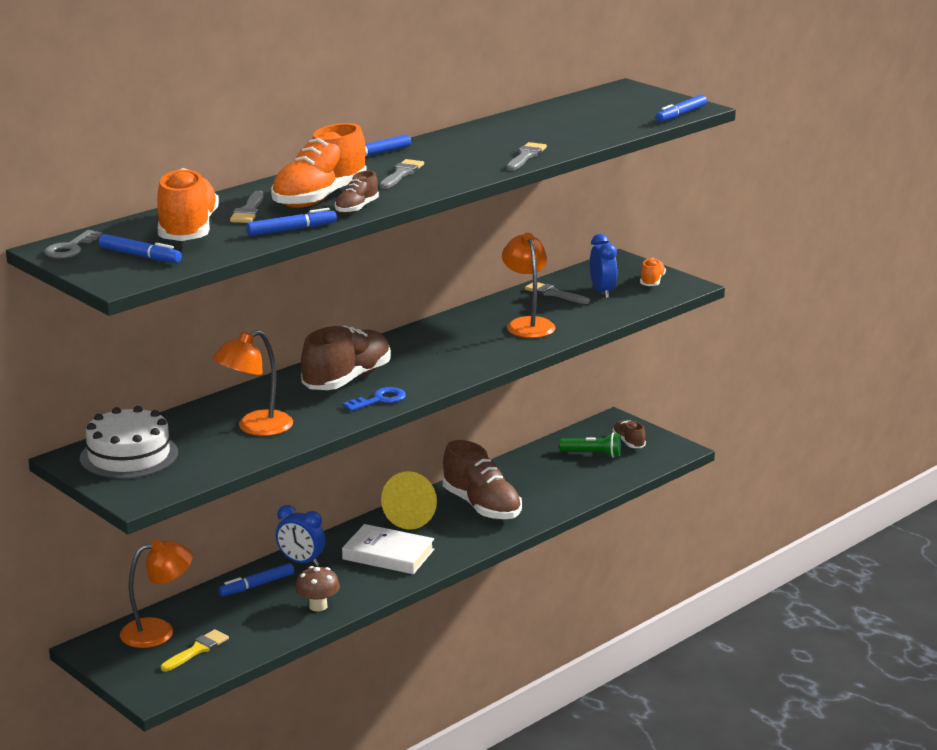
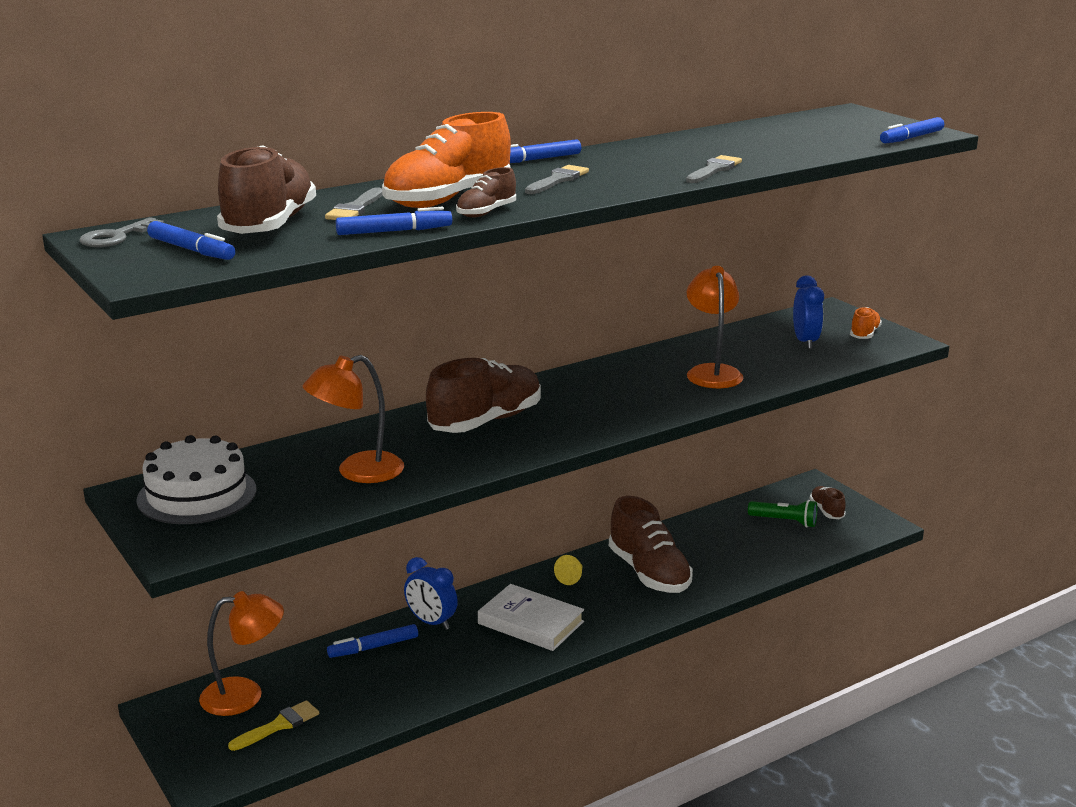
camera: 10 degrees right, 0 degrees up
(188, 230) = (269, 225): orange shoe -> brown shoe
(318, 606) = (433, 682): brown mushroom -> none
(380, 400) = (515, 449): blue key -> none
(414, 516) = (571, 577): yellow cone -> yellow cone, size x0.47
(554, 294) = (749, 340): grey brush -> none

